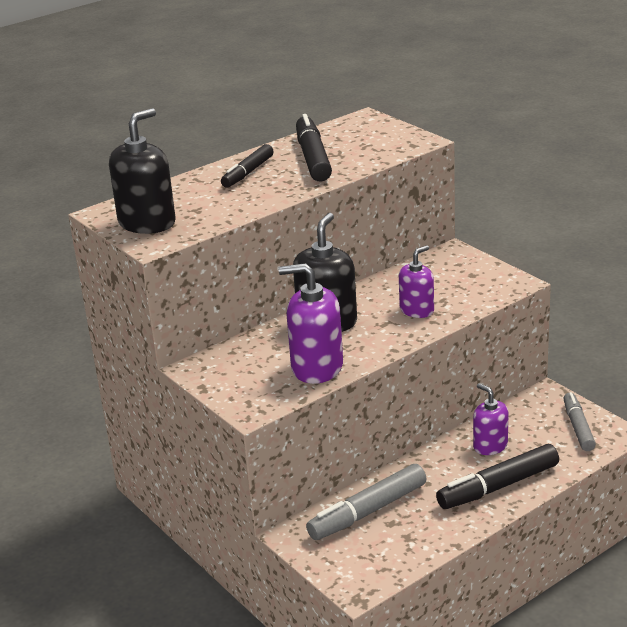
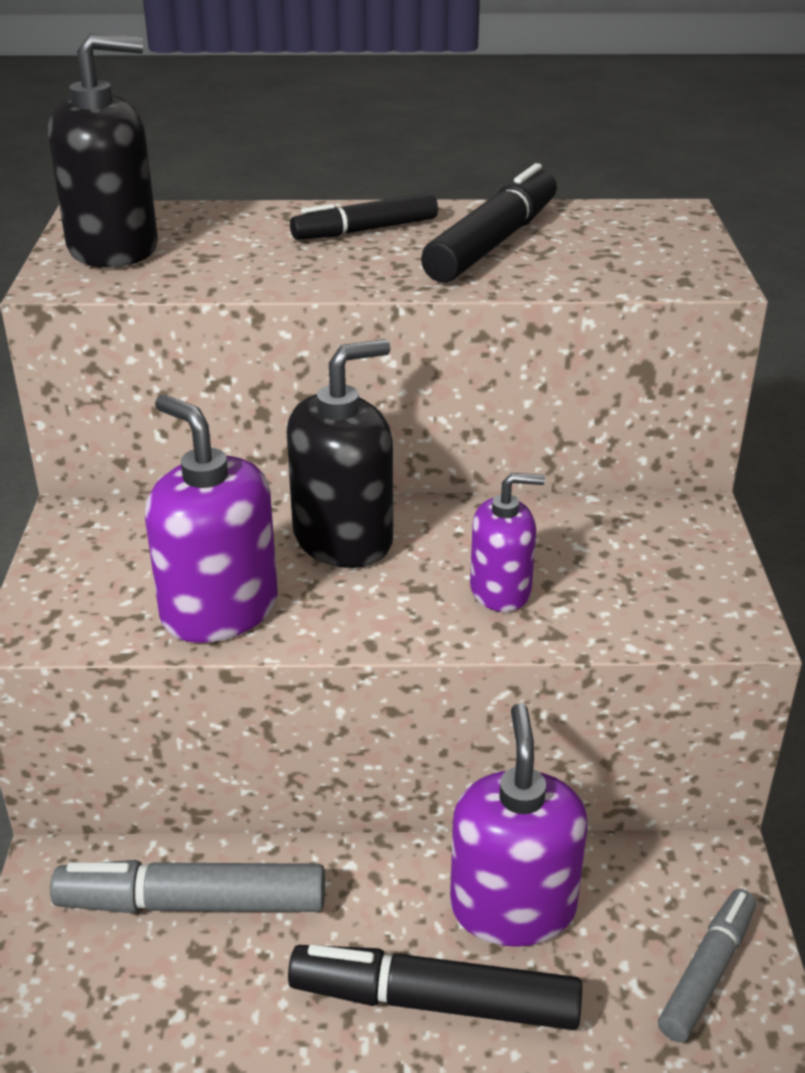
camera: 35 degrees right, 5 degrees up
(490, 446) = (512, 907): purple soap dispenser -> purple soap dispenser, size x1.62

